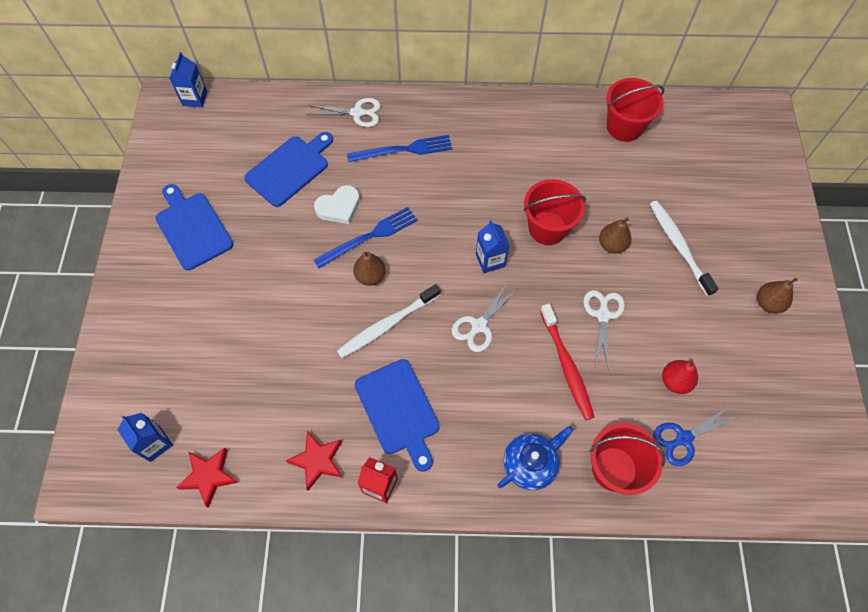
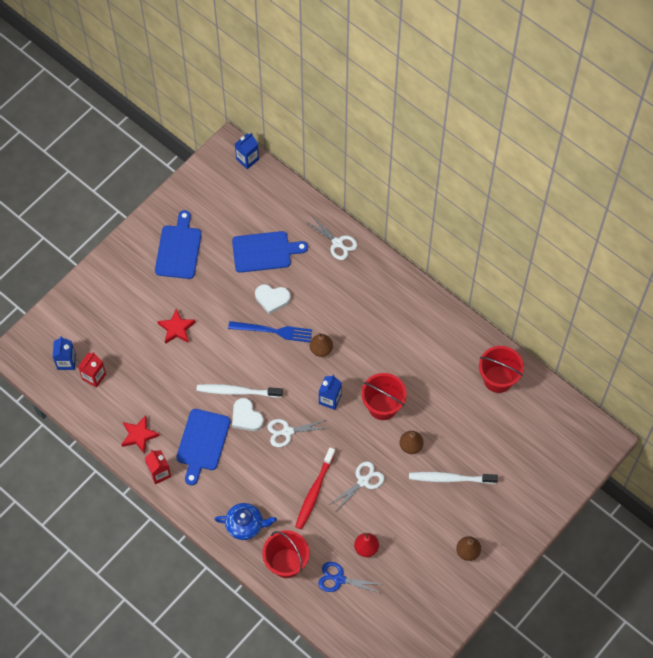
camera: 40 degrees right, 0 degrees up
(204, 435) = (94, 376): none -> red carton
(209, 476) = (79, 400): red star -> red star (176, 328)
(370, 276) = (253, 356): brown pear -> brown pear (321, 349)
(404, 150) = (343, 290): blue fork -> none
(421, 344) = (246, 417): none -> white heart
(679, 246) = (450, 478): white toothbrush -> white toothbrush turned 105 degrees counterclockwise

